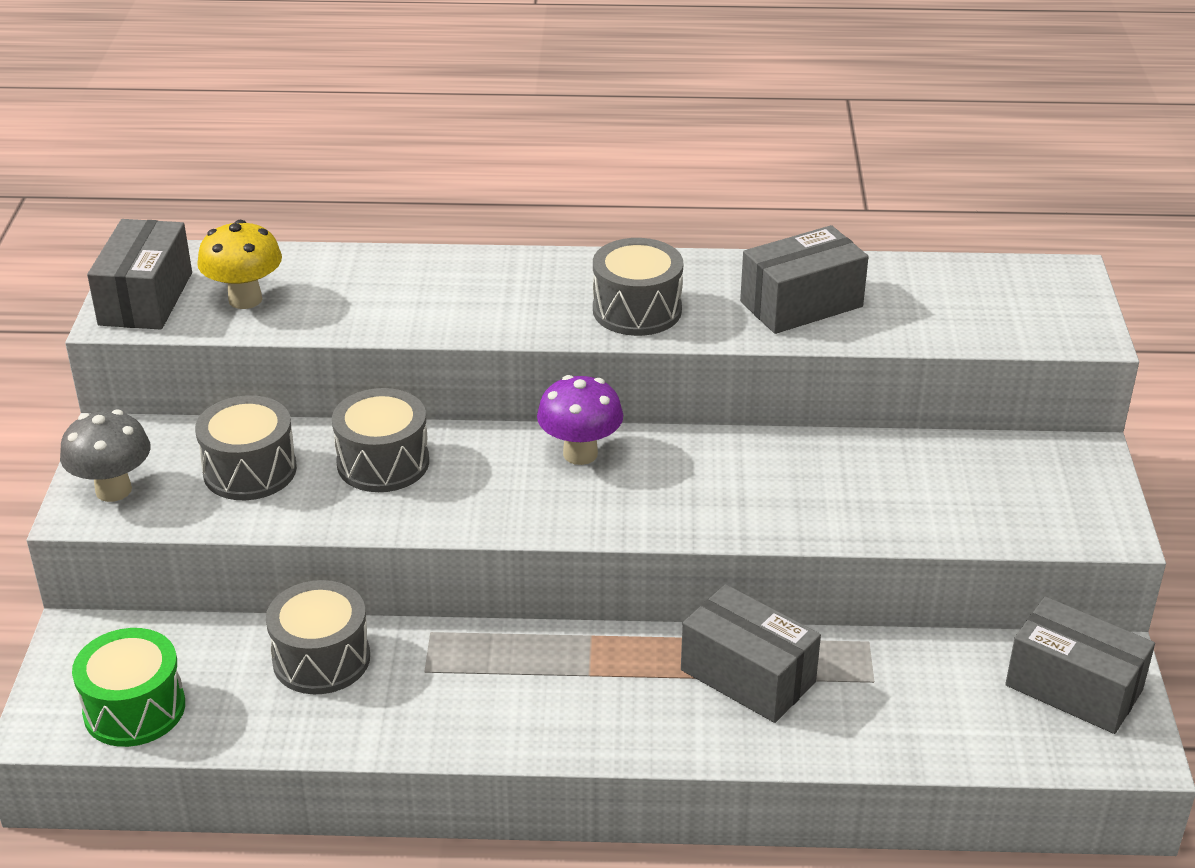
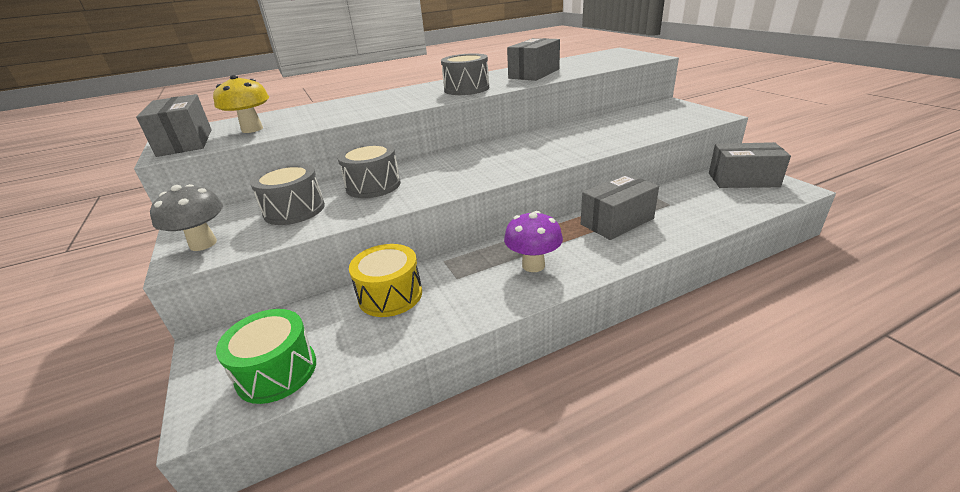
camera: 25 degrees left, 5 degrees down
(321, 659) = (390, 295): grey drum -> yellow drum
(580, 454) = (473, 156): purple mushroom -> purple mushroom (533, 265)
(747, 676) = (617, 221): grey box -> grey box turned 45 degrees counterclockwise

